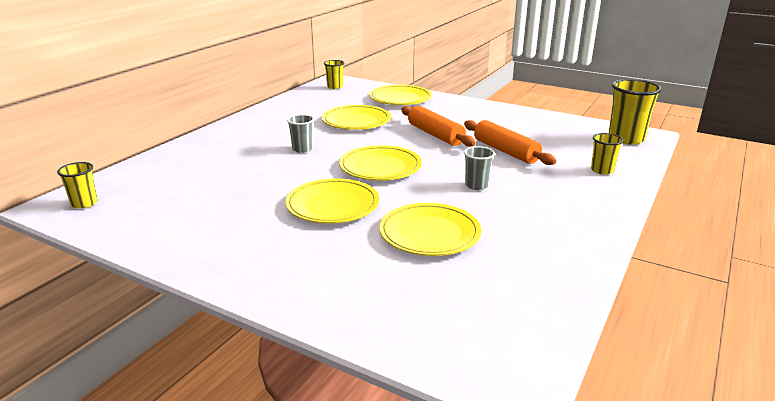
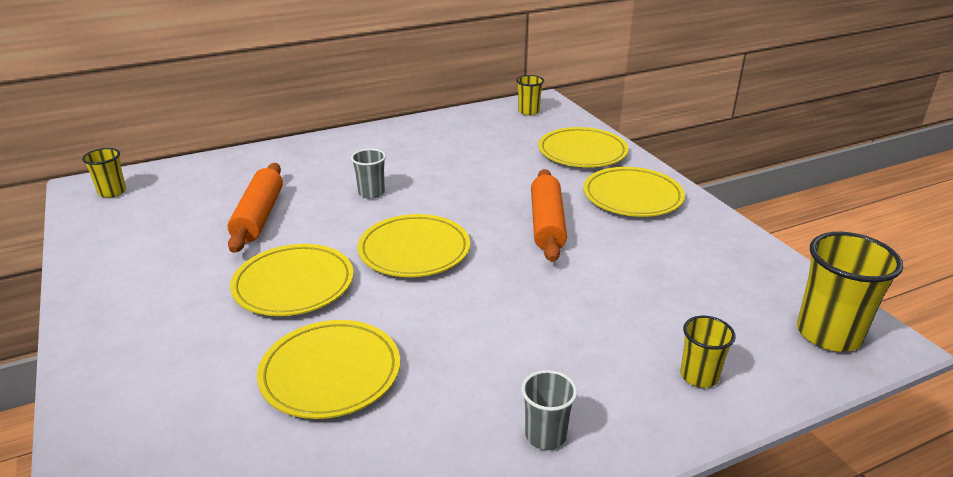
camera: 35 degrees right, 5 degrees up
(356, 121) = (482, 171): yellow plate -> yellow plate (632, 197)
(476, 185) = (485, 325): grey cup -> grey cup (545, 435)
(505, 151) = (601, 285): orange rolling pin -> orange rolling pin (258, 216)

